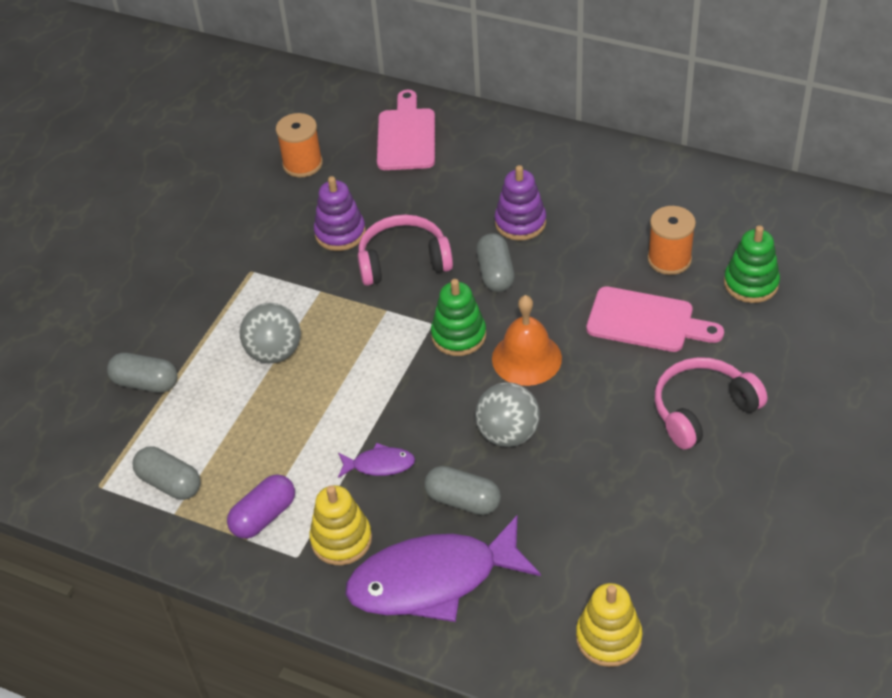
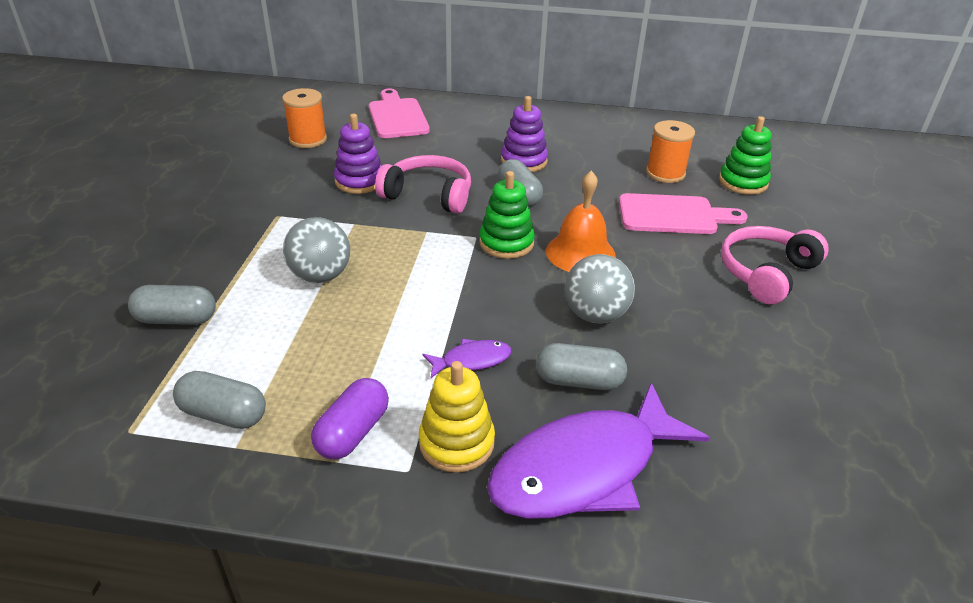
camera: 20 degrees left, 10 degrees down
(403, 261) = (428, 195): pink headphones -> pink headphones turned 45 degrees clockwise
(608, 638) = (816, 496): yellow stacking toy -> none

